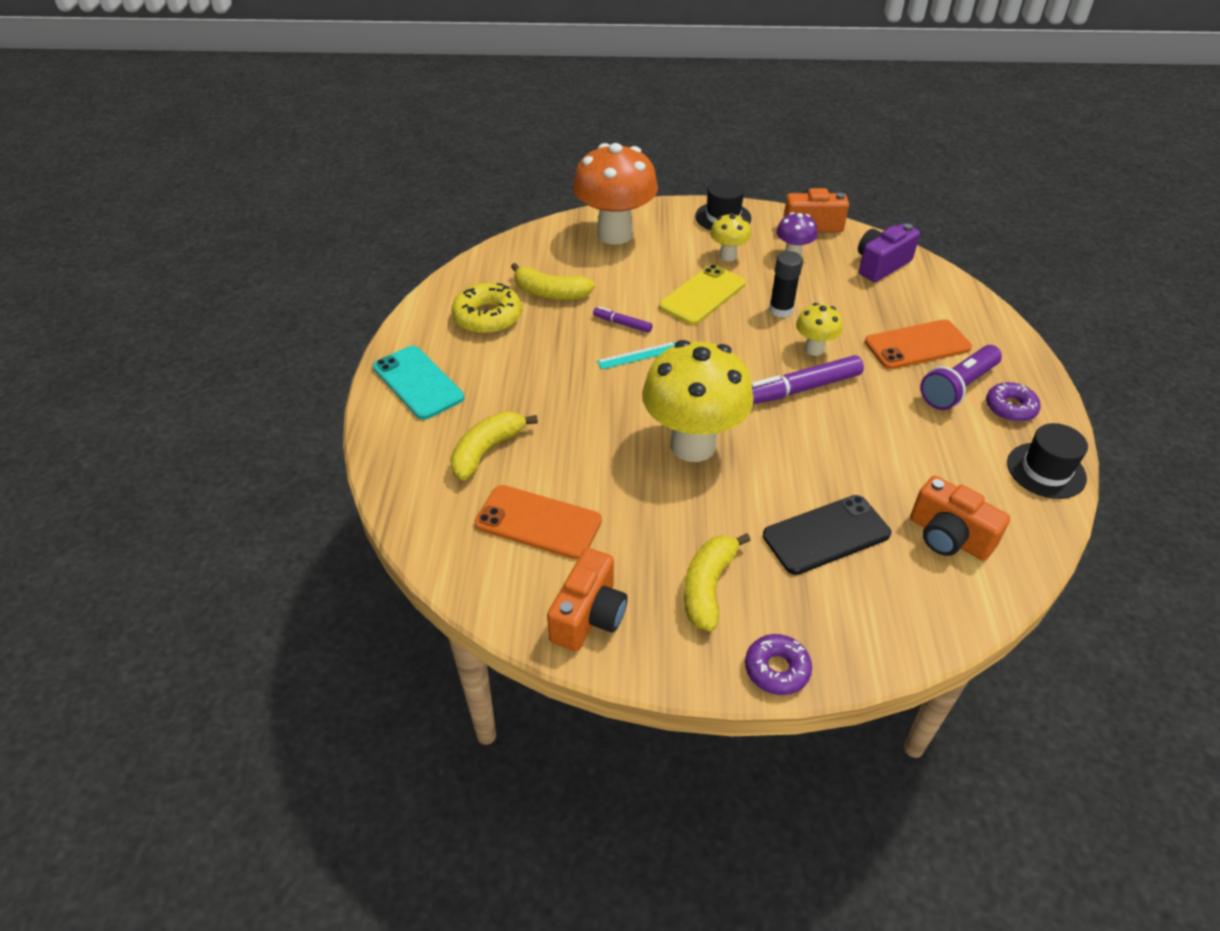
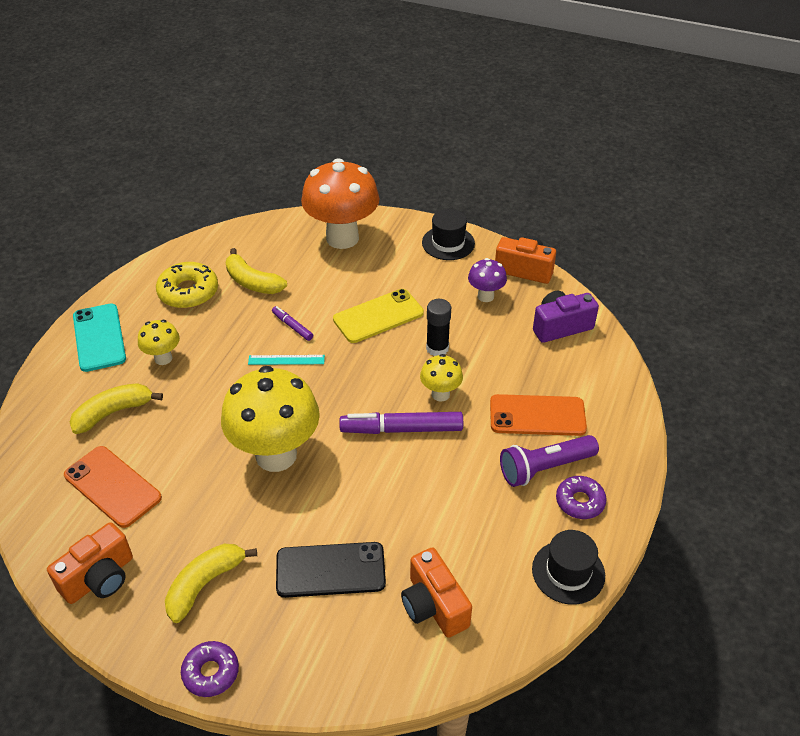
camera: 20 degrees right, 0 degrees up
(728, 256) = (426, 283): yellow mushroom -> yellow mushroom (163, 358)

